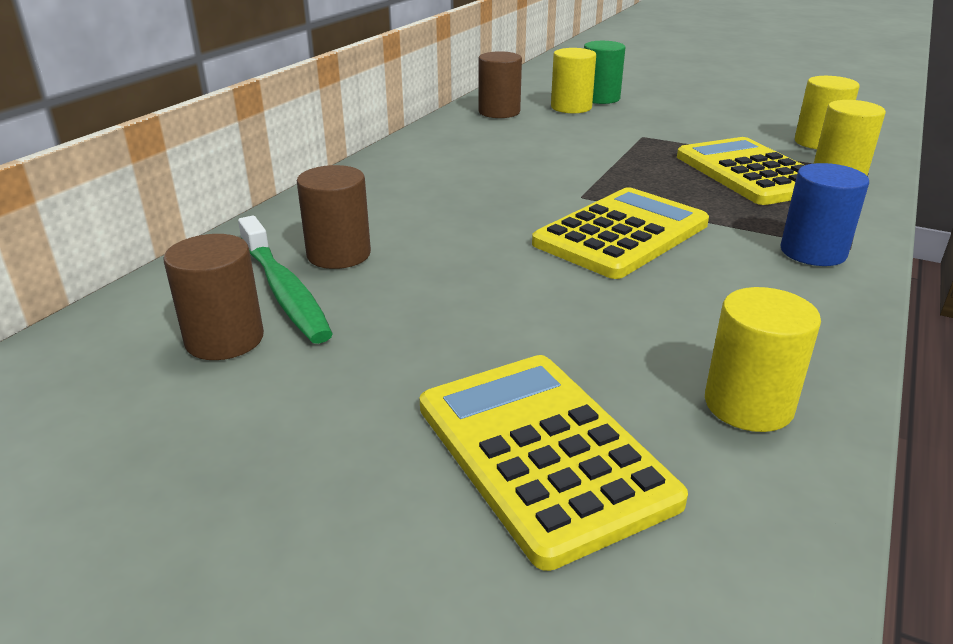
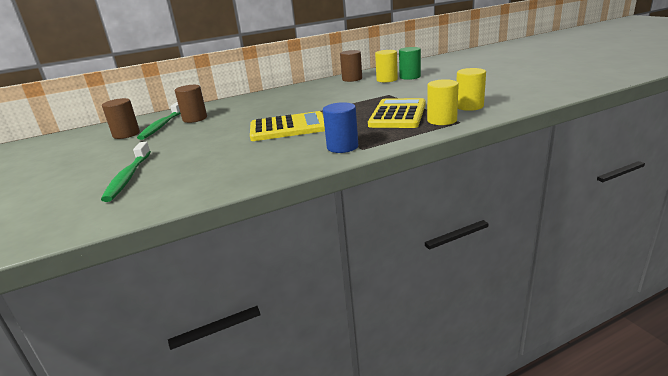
camera: 40 degrees right, 5 degrees down
(543, 452) = (128, 177): yellow calculator -> green toothbrush
(748, 405) = (200, 183): yellow cylinder -> none

